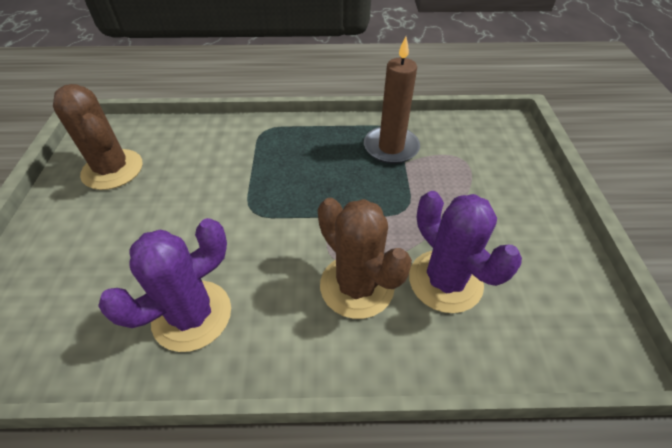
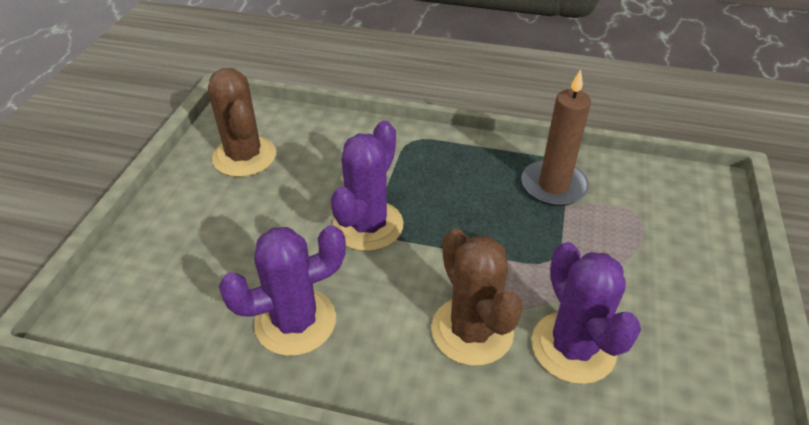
camera: 15 degrees right, 5 degrees down
(242, 210) = (368, 225): none -> purple cactus

